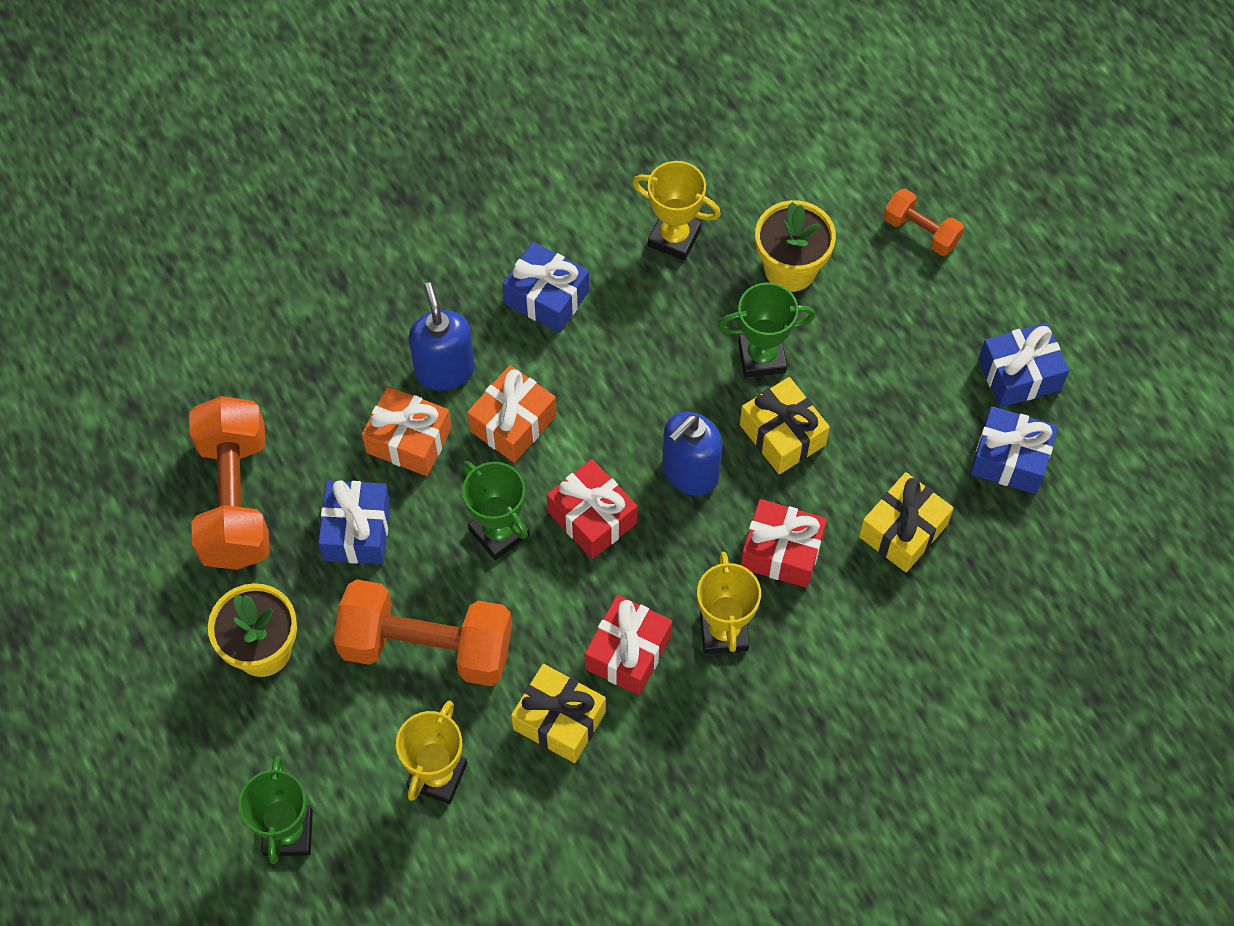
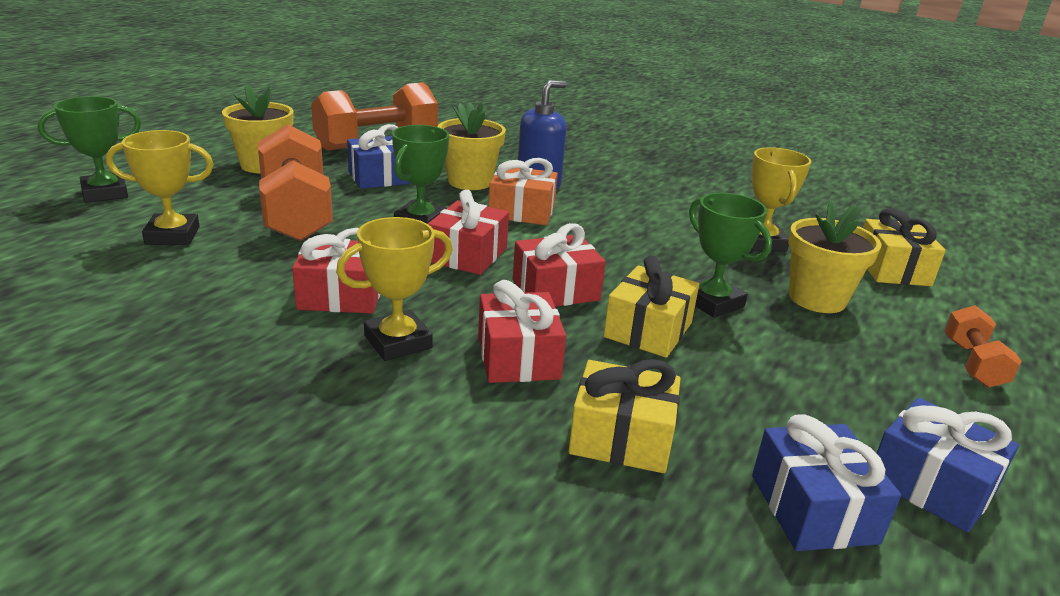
camera: 60 degrees right, 35 degrees down
(409, 440) = (470, 182): orange gift -> yellow flower pot
(546, 297) = (641, 206): blue gift -> none
(559, 720) = (249, 276): yellow gift -> yellow gift (892, 269)
(690, 472) = (555, 290): blue soap dispenser -> red gift

